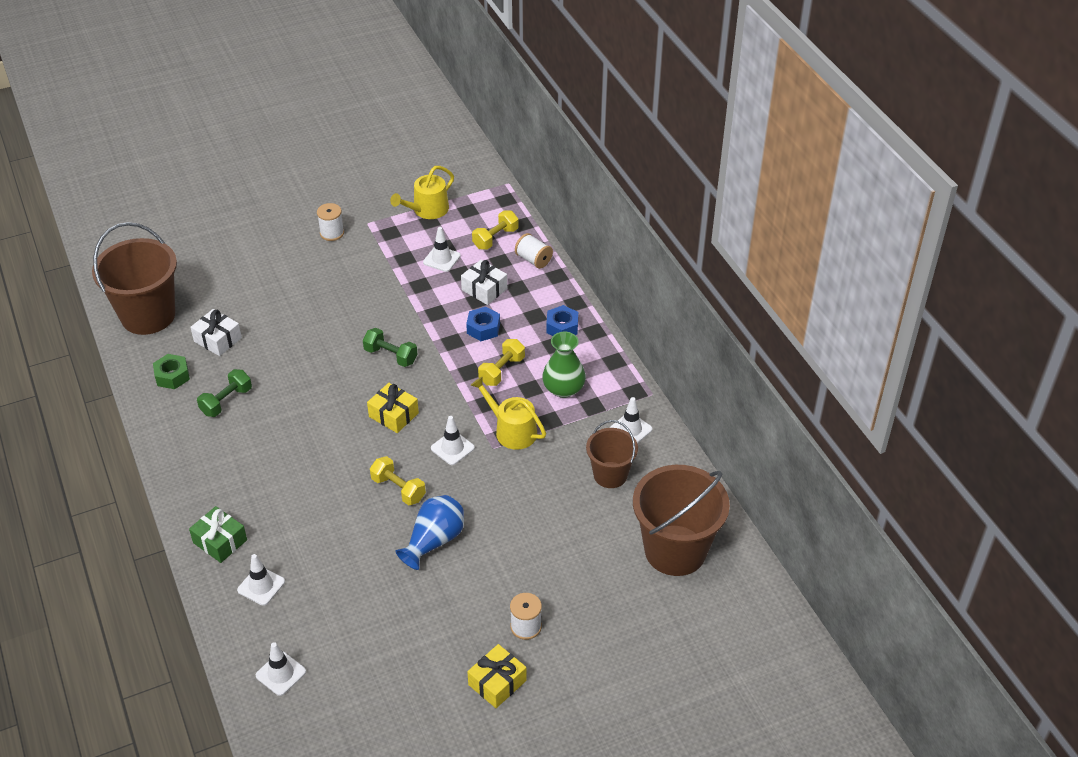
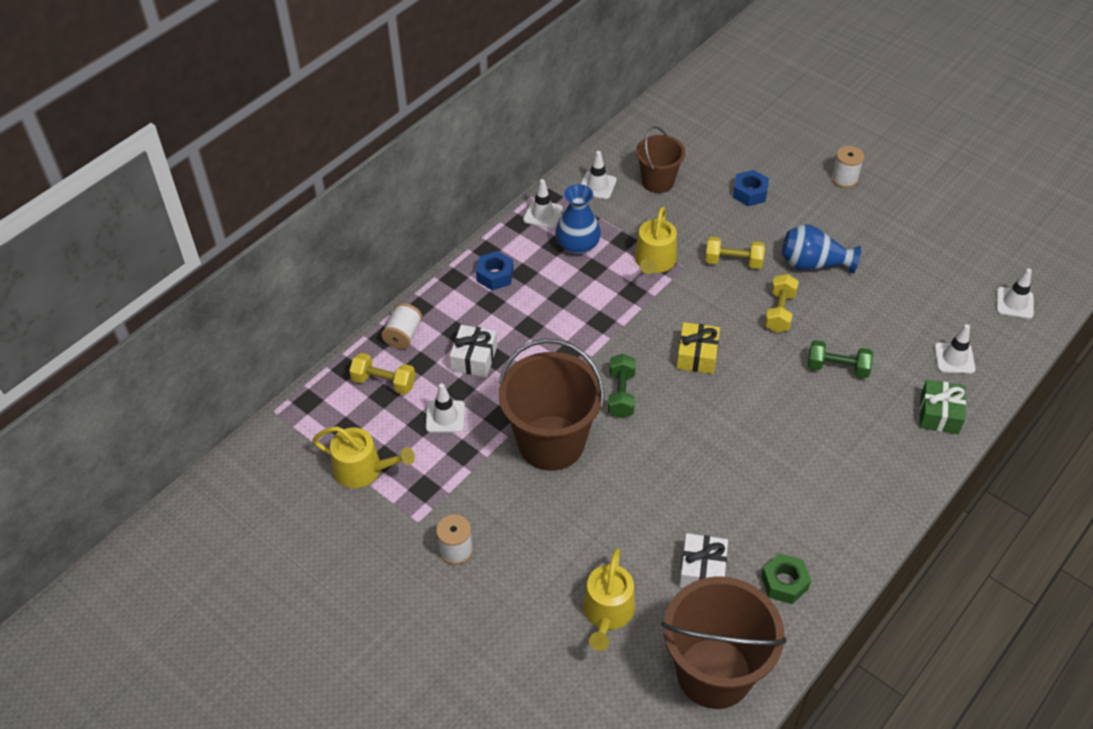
camera: 115 degrees left, 5 degrees up
(226, 401) = (781, 507): green dumbbell -> green dumbbell (837, 368)
(229, 284) = (607, 613): none -> yellow watering can
(452, 448) = (705, 294): white traffic cone -> white traffic cone (542, 214)
(483, 328) = (534, 335): blue nut -> blue nut (749, 193)
(497, 683) = (904, 176): yellow gift -> none
(502, 371) = (584, 298): yellow dumbbell -> yellow dumbbell (733, 262)
(563, 388) = (577, 245): green vase -> blue vase
(675, 550) = (706, 122): brown bucket -> brown bucket (551, 443)

